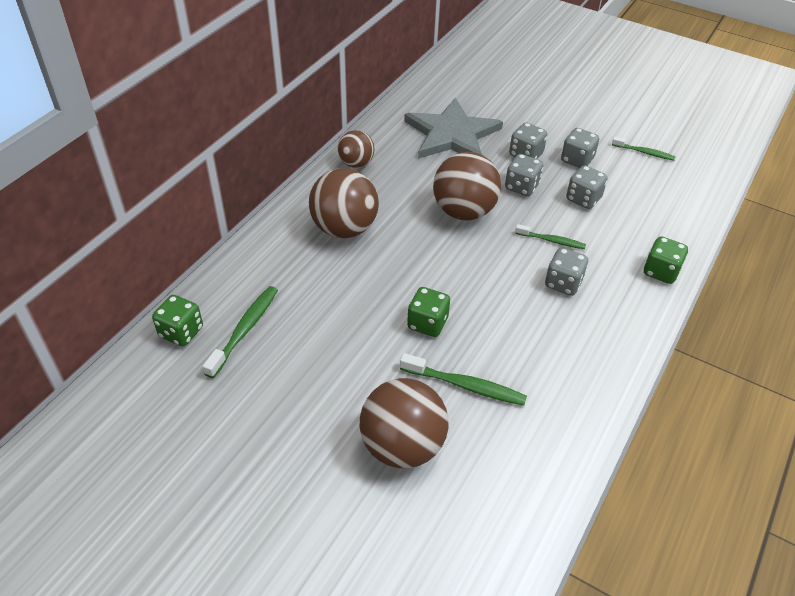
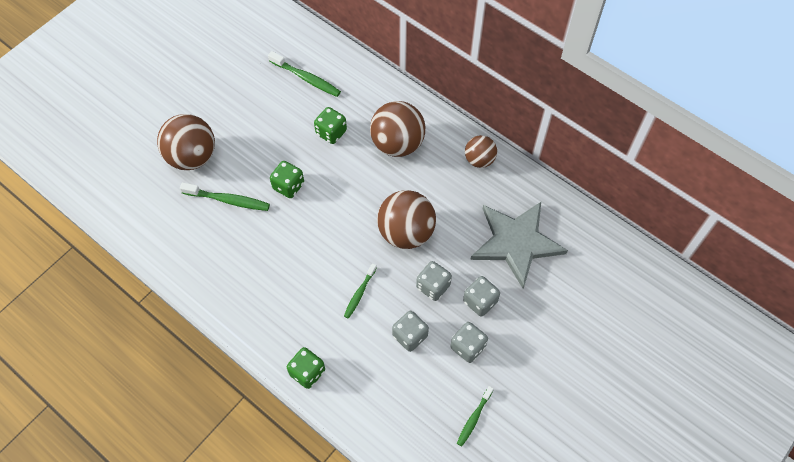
camera: 100 degrees right, 15 degrees up
(181, 332) = (312, 45): green dice -> green dice (331, 132)
(465, 385) = (228, 200): green toothbrush -> green toothbrush turned 105 degrees counterclockwise
(563, 283) = (309, 289): grey dice -> none

